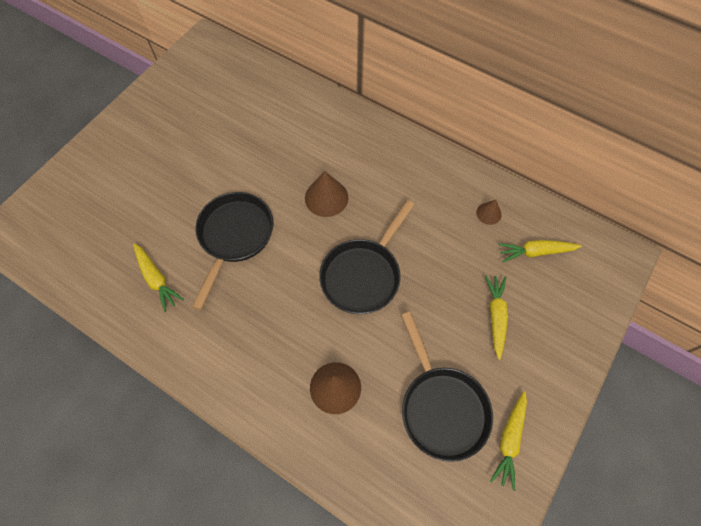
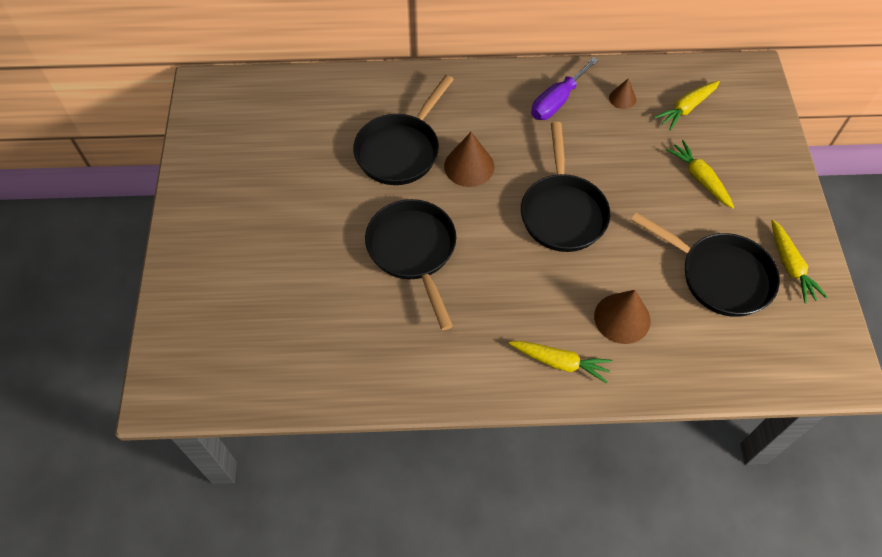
camera: 35 degrees left, 5 degrees down
(157, 279) = (373, 335): yellow carrot -> yellow carrot (560, 362)
(289, 157) = (400, 150): none -> black pan
(434, 186) = (557, 101): none -> purple screwdriver

